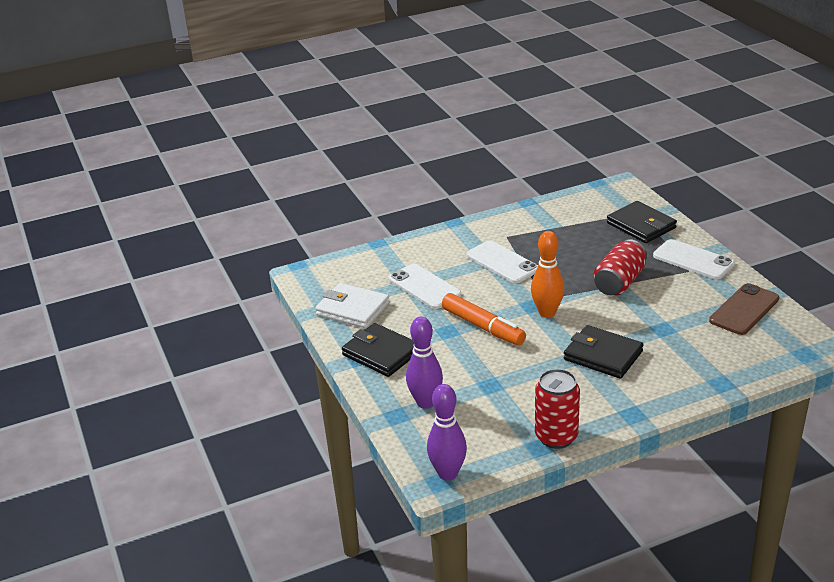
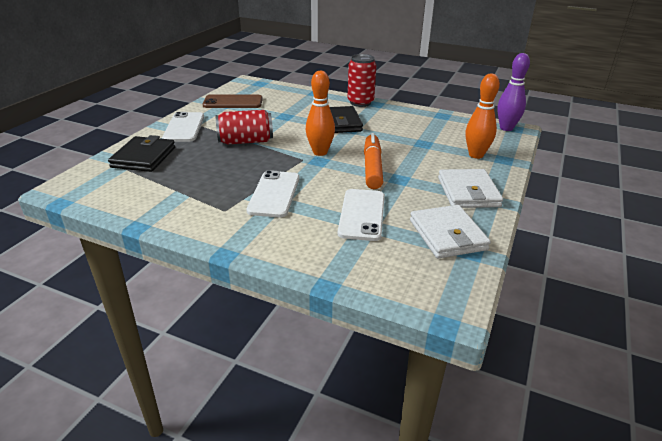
camera: 135 degrees left, 0 degrees up
(381, 353) = (468, 192): black wallet -> white wallet
(425, 402) = (476, 155): purple bowling pin -> orange bowling pin
(556, 437) = (427, 114): red can -> red can (360, 102)

